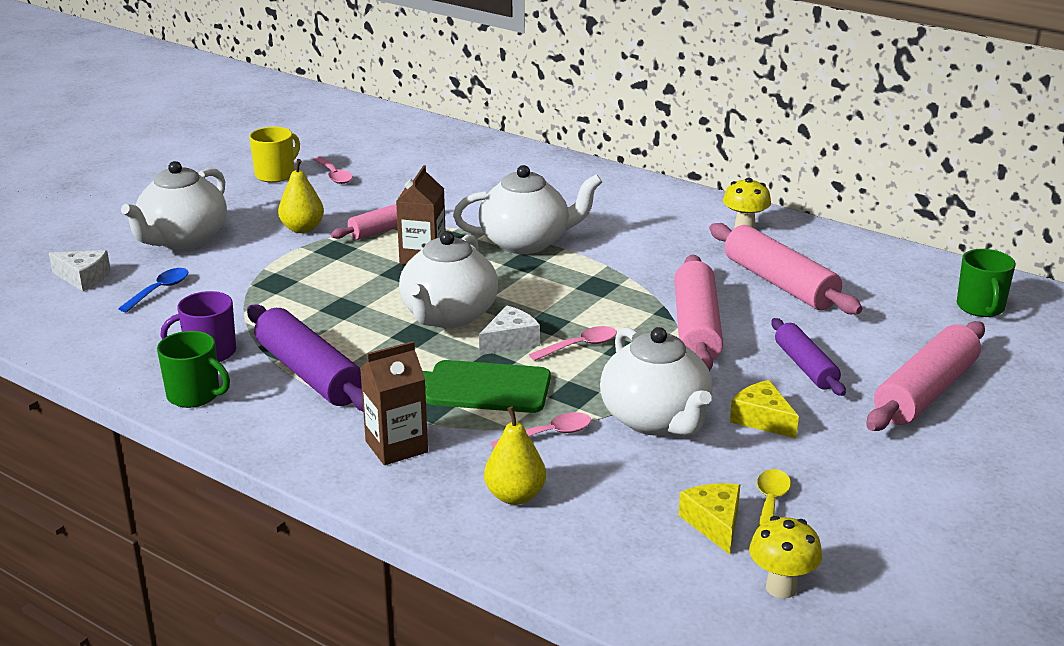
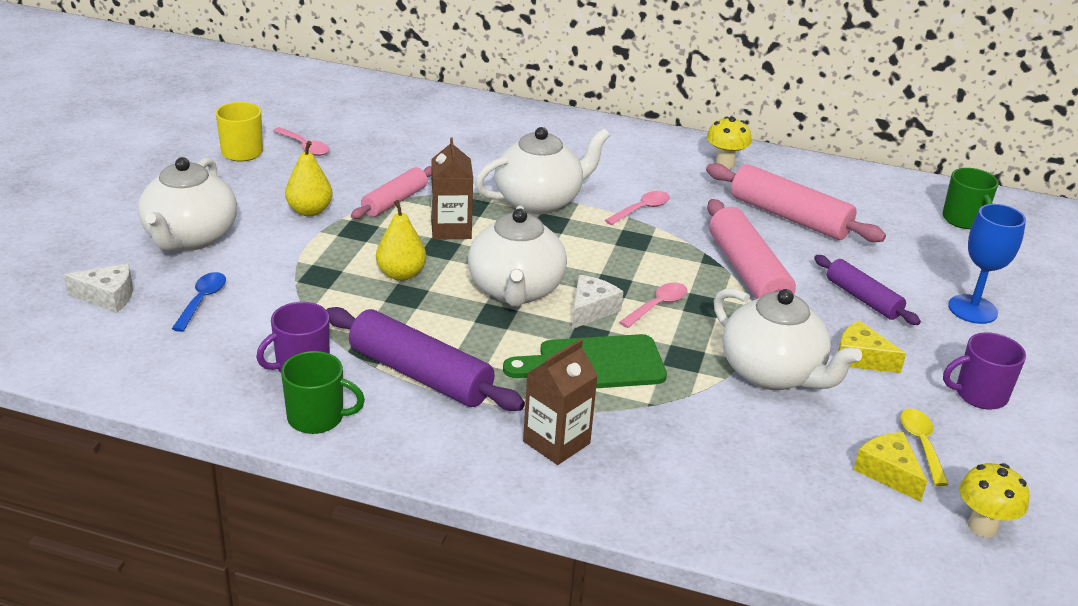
camera: 20 degrees left, 5 degrees up
(515, 496) = (699, 476): yellow pear -> yellow pear (401, 274)
(549, 434) = (689, 404): pink spoon -> pink spoon (641, 209)
(871, 470) = (979, 395): none -> purple mug
(925, 392) = (972, 309): pink rolling pin -> blue goblet

